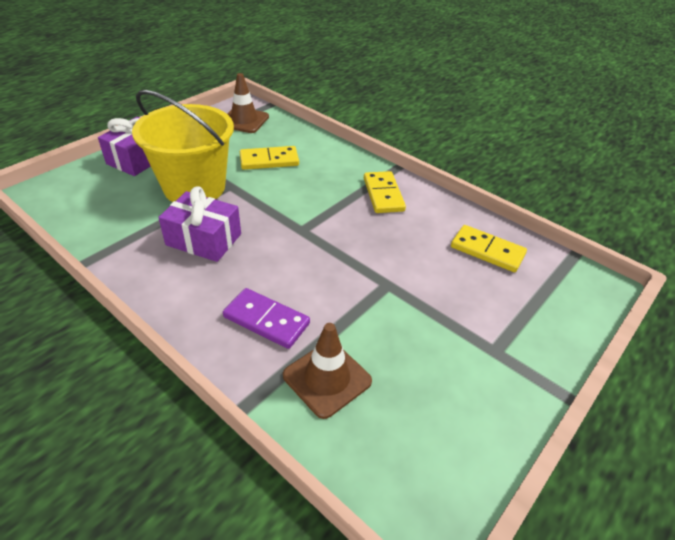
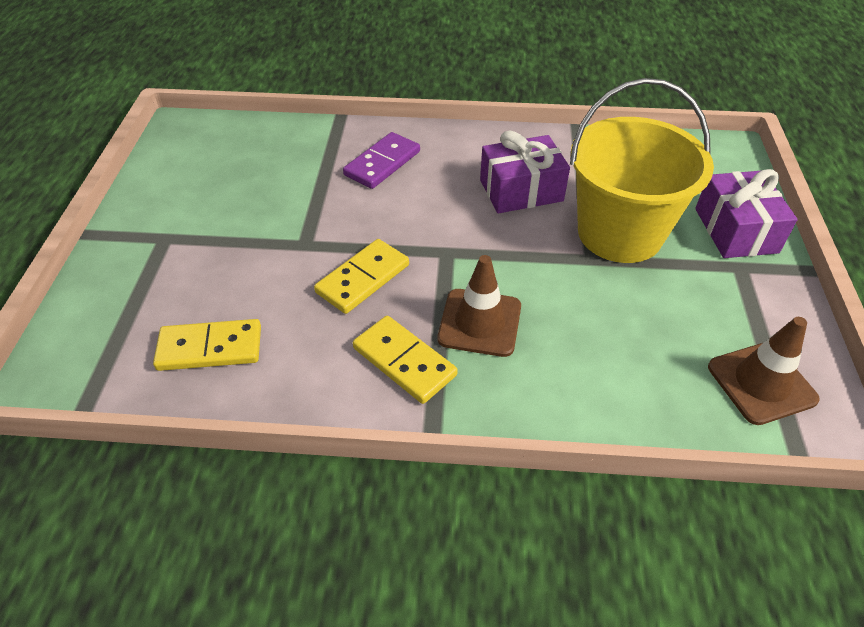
camera: 145 degrees right, 5 degrees up
(266, 320) = (382, 163): purple domino -> purple domino turned 45 degrees counterclockwise
(269, 160) = (609, 324): yellow domino -> yellow domino (362, 278)
(327, 378) = (297, 154): brown traffic cone -> brown traffic cone (480, 322)

